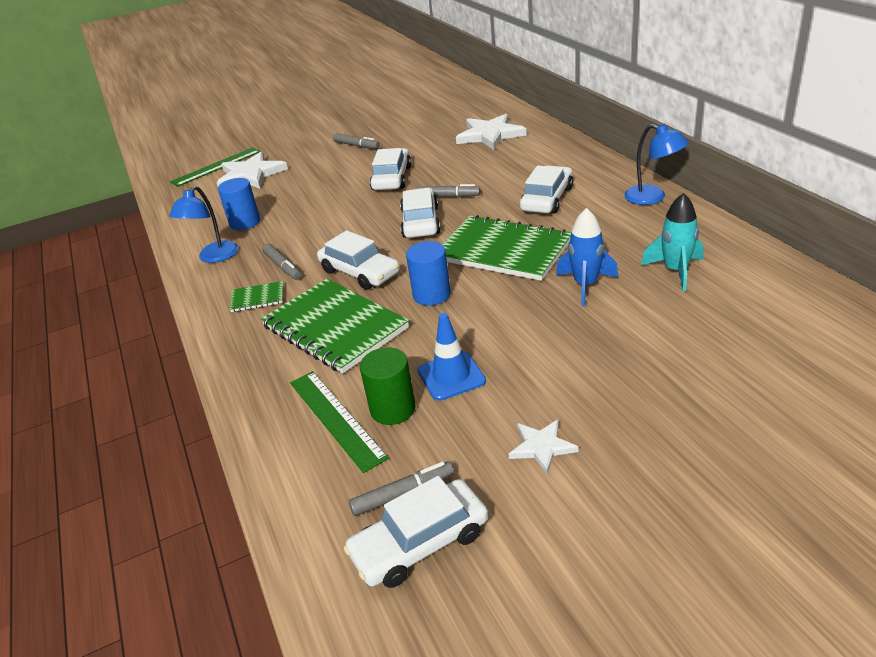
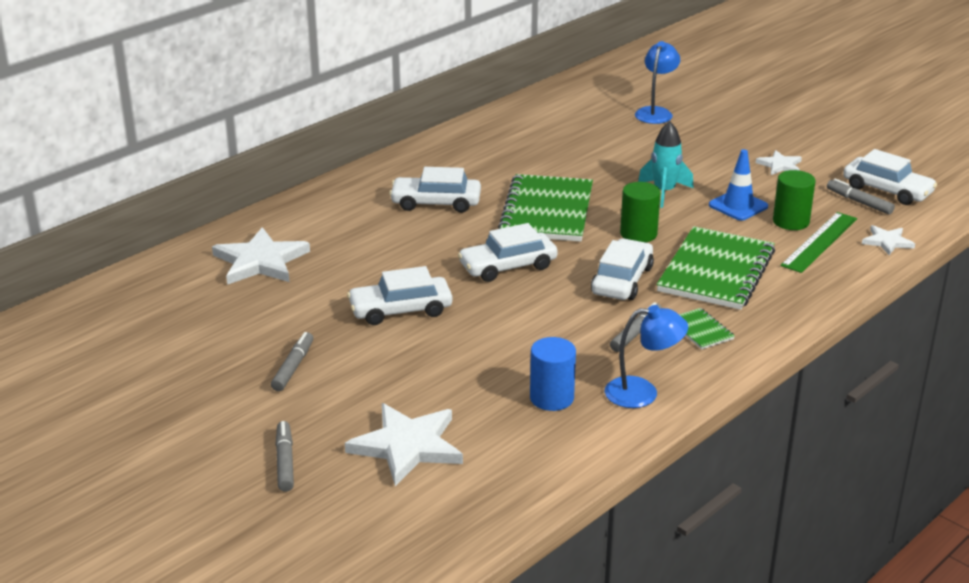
camera: 115 degrees left, 5 degrees down
(216, 166) = (380, 501): green ruler -> none
(296, 481) = (887, 242): none -> white star
(431, 295) = (638, 234): blue cylinder -> green cylinder
(448, 196) = (442, 260): grey marker -> grey marker (285, 461)
(585, 285) = (587, 169): blue rocket -> none
(652, 198) = (422, 153): blue lamp -> blue lamp (655, 112)
(675, 271) = (548, 138): turquoise rocket -> turquoise rocket (664, 192)

